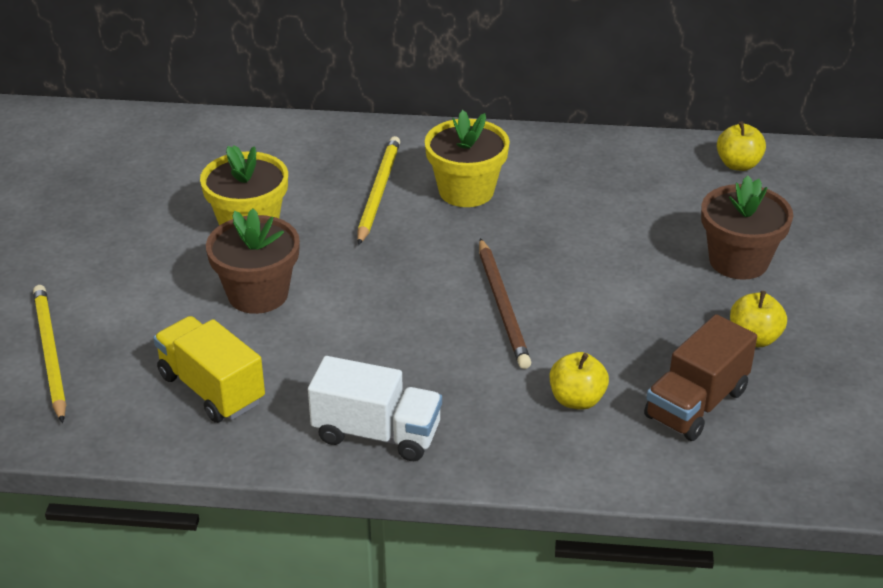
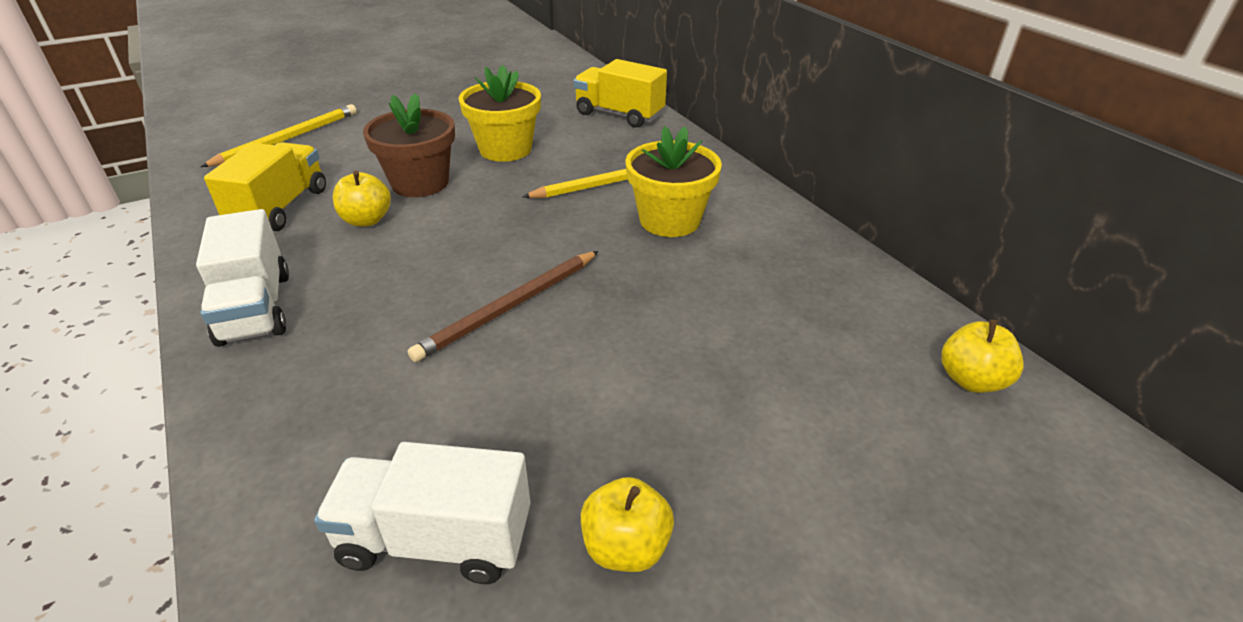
camera: 55 degrees right, 0 degrees up
(258, 139) = (619, 115): none -> yellow truck
(577, 399) = (382, 422): yellow apple -> yellow apple (366, 220)
(696, 404) = (436, 540): brown truck -> white truck
(738, 261) = (777, 460): brown flower pot -> none

